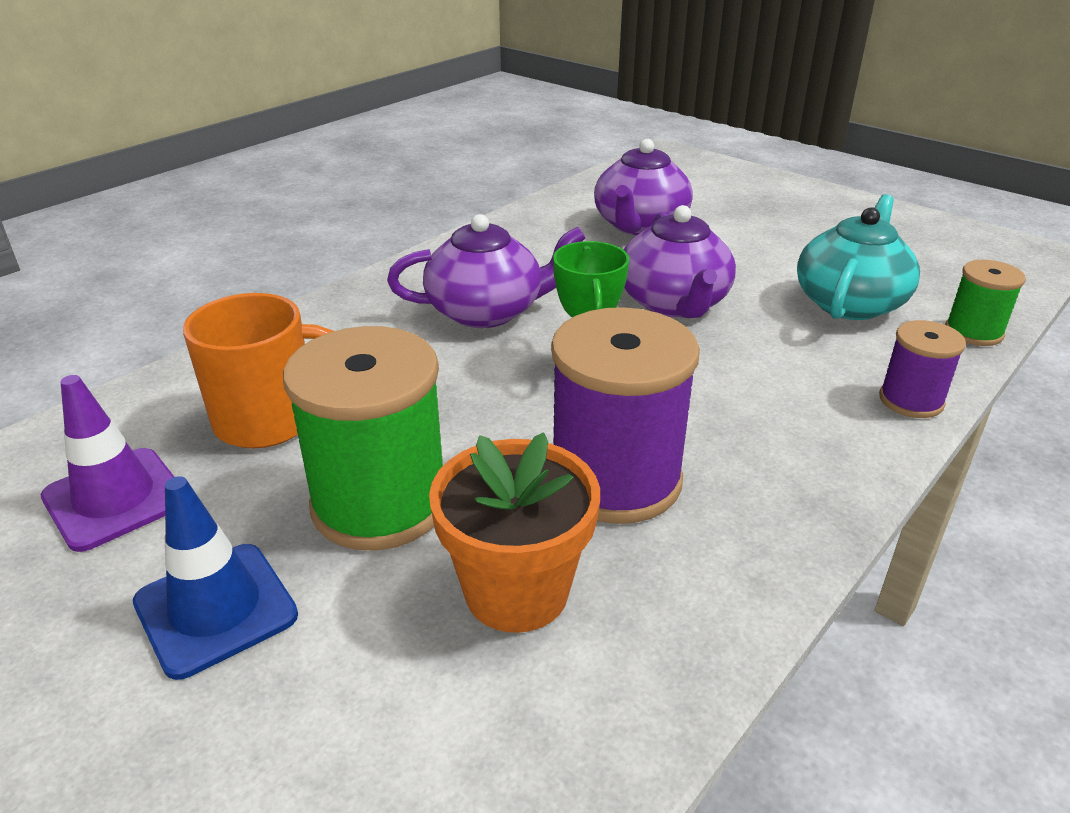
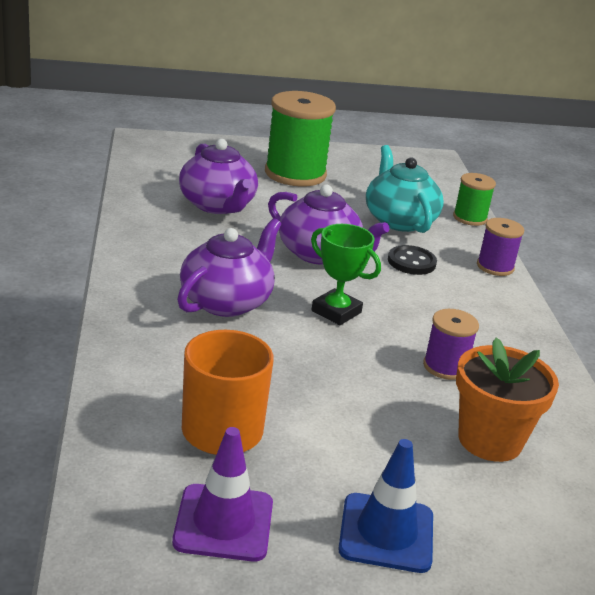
camera: 50 degrees left, 5 degrees down
(380, 503) = (367, 438): green spool -> green spool (295, 174)
(615, 479) = (445, 367): purple spool -> purple spool, size x0.53
(783, 351) = (411, 262): none -> black button

